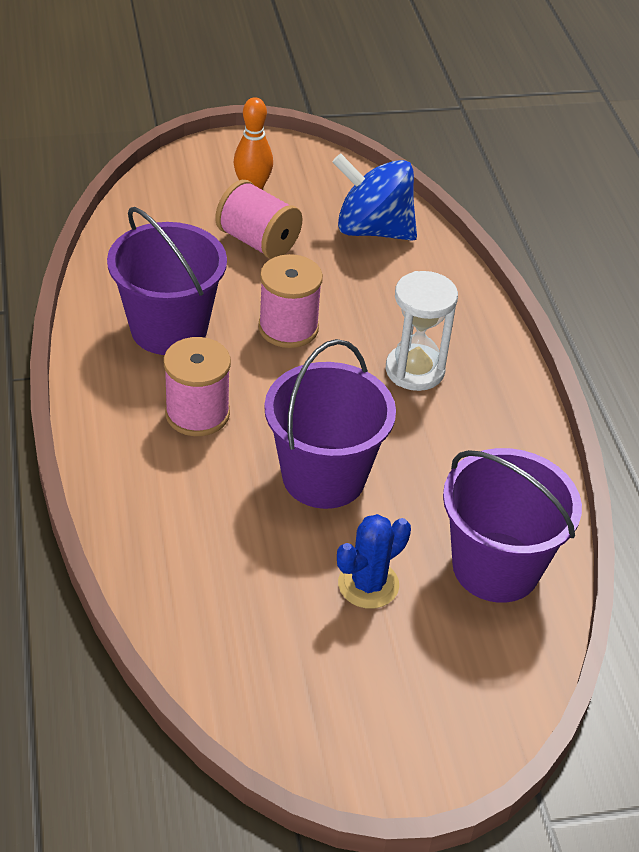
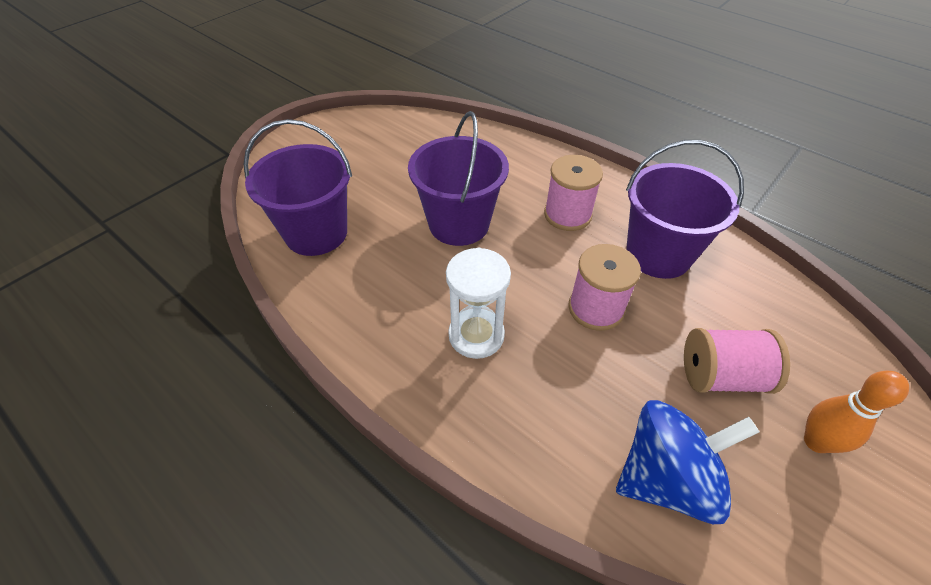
camera: 145 degrees right, 5 degrees up
(368, 584) = (382, 187): blue cactus -> none

